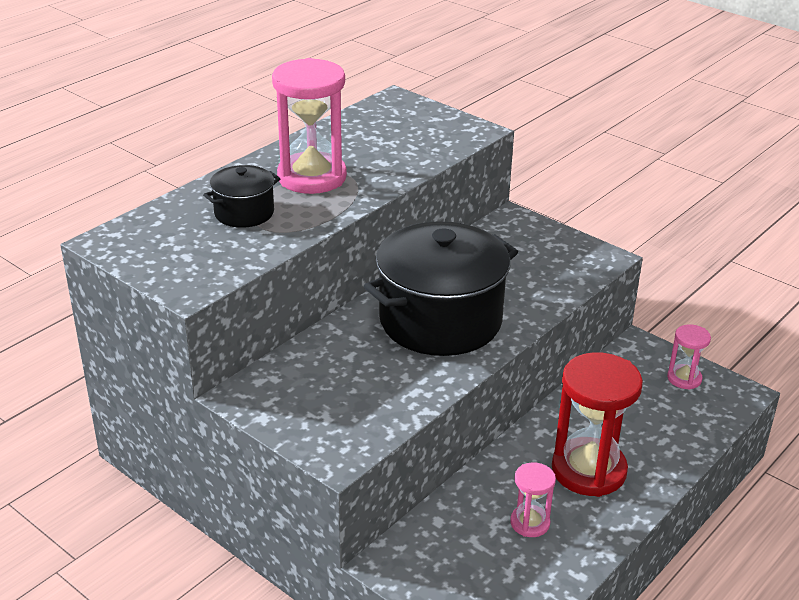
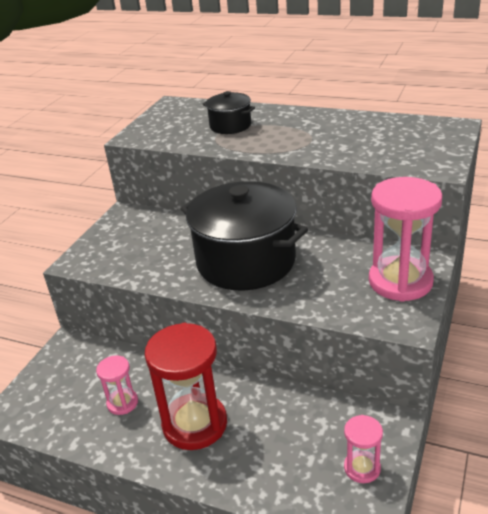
camera: 75 degrees right, 0 degrees up
(312, 177) = (296, 131): pink hourglass -> pink hourglass (400, 281)

